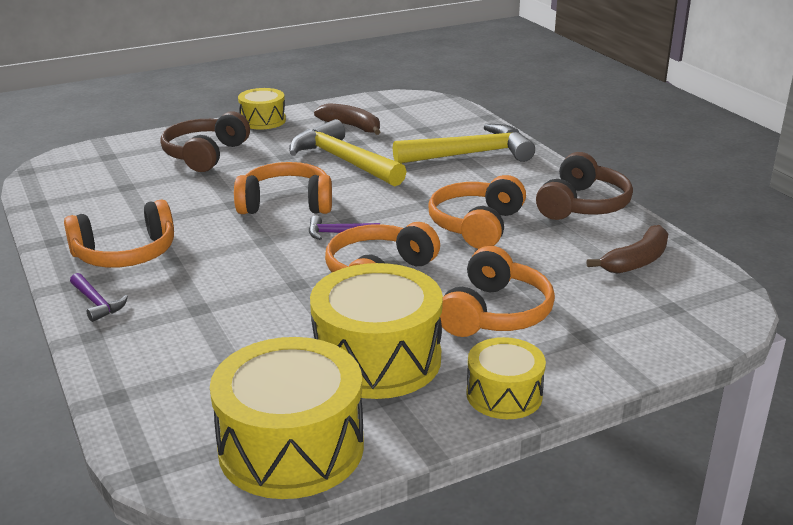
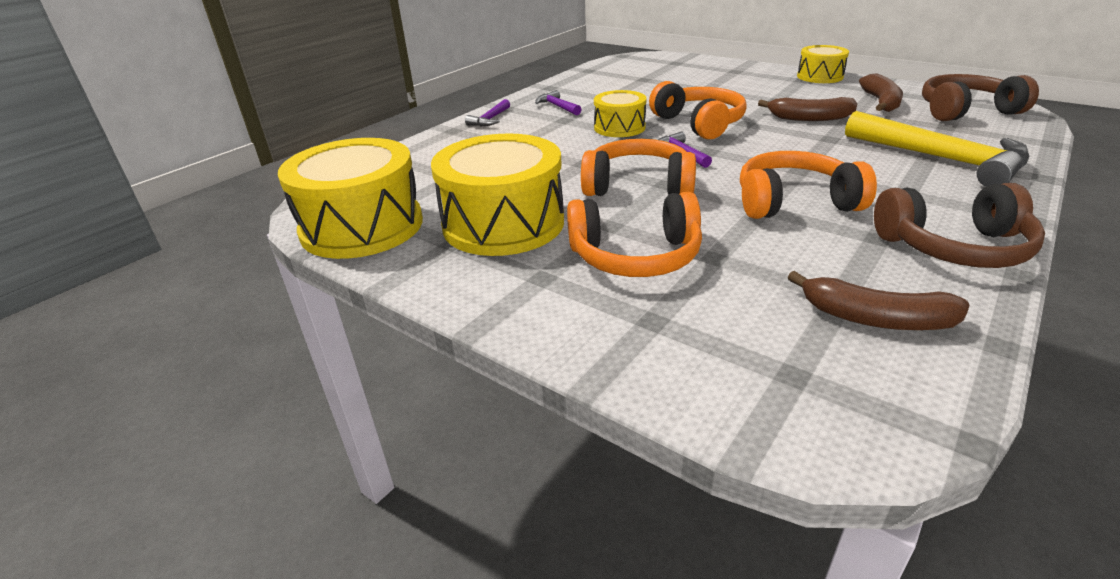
camera: 65 degrees right, 5 degrees up
(125, 254) = (557, 106): orange headphones -> purple hammer
(205, 155) = (728, 80): brown headphones -> brown headphones (965, 111)
(343, 161) = (809, 118): yellow hammer -> brown banana
(504, 395) = (494, 298): yellow drum -> yellow drum (619, 127)

